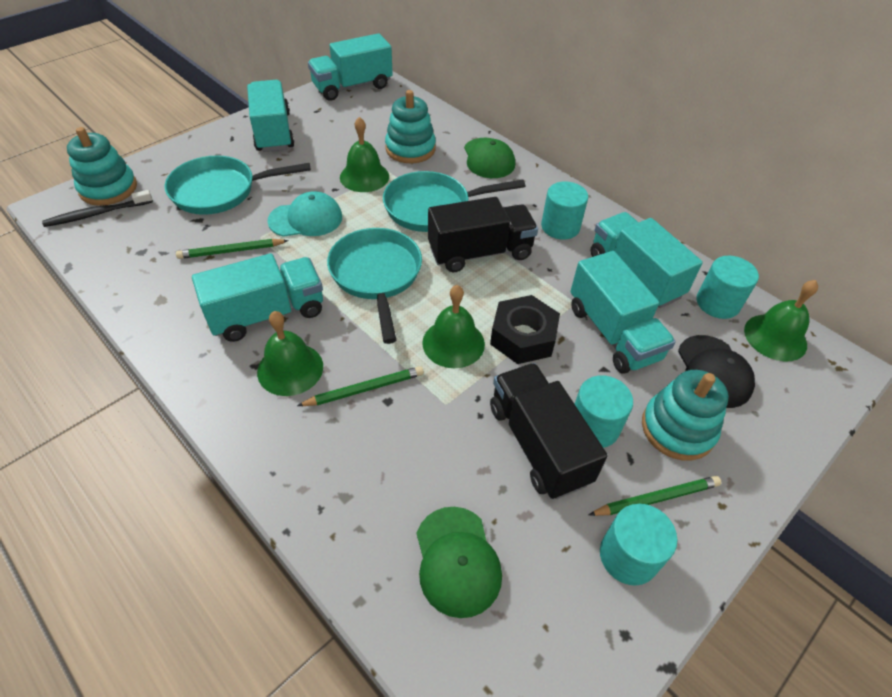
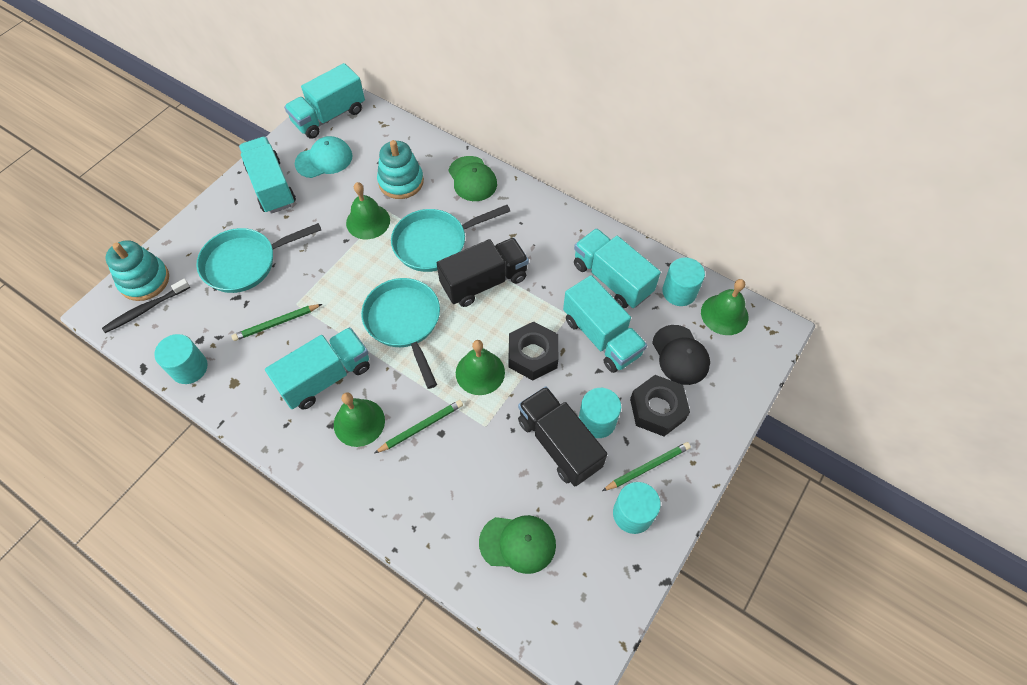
camera: 10 degrees left, 10 degrees up
(306, 219) = (330, 277): turquoise cap -> turquoise cap (324, 160)
(457, 561) = (518, 543): green cap -> green cap turned 60 degrees counterclockwise
(560, 227) = (546, 242): turquoise cylinder -> turquoise cylinder (189, 368)
(677, 428) = (657, 409): turquoise stacking toy -> black nut

